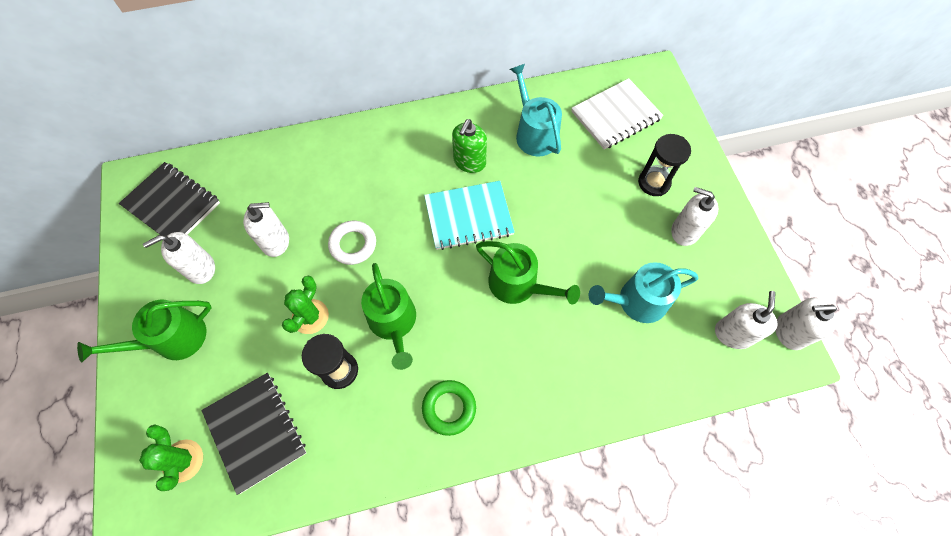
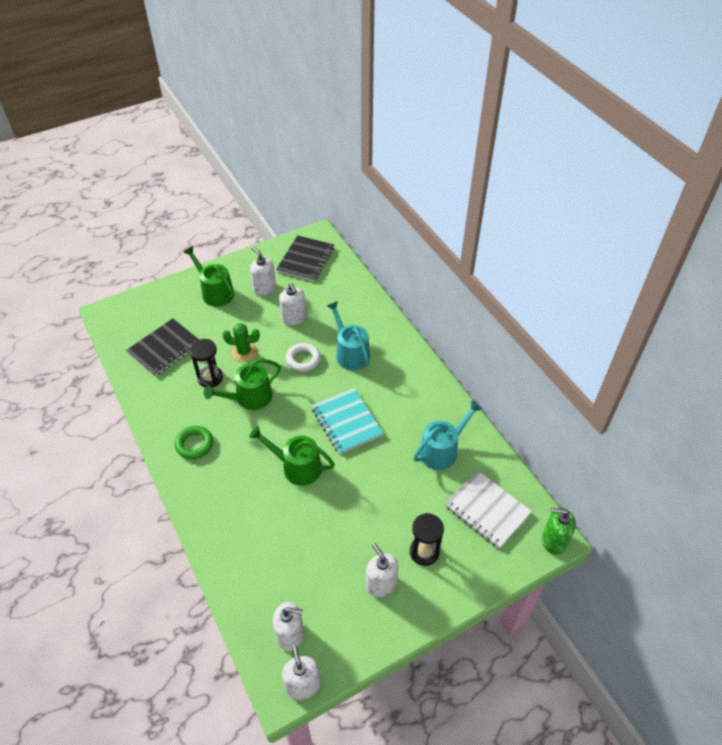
camera: 75 degrees right, 15 degrees down
(183, 460) = (143, 321): green cactus -> none
(469, 162) = (396, 411): green soap dispenser -> green soap dispenser (553, 541)
(518, 285) = (297, 467): green watering can -> green watering can turned 90 degrees clockwise
(637, 301) = (303, 553): turquoise watering can -> turquoise watering can (350, 353)
(684, 231) = (381, 584): white soap dispenser -> white soap dispenser turned 45 degrees counterclockwise

